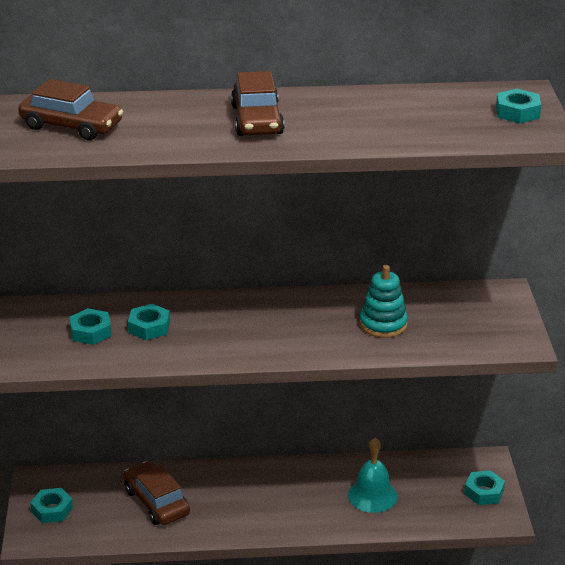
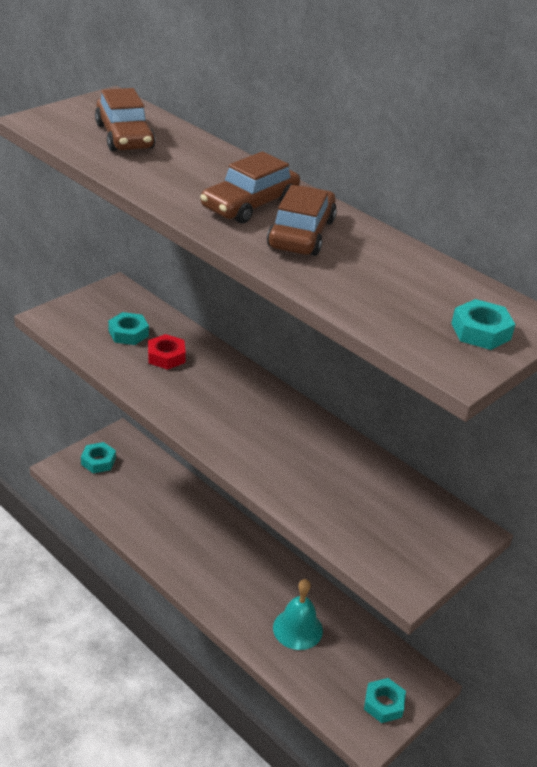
camera: 45 degrees right, 5 degrees up
(149, 327) = (166, 356): turquoise nut -> red nut
(156, 502) = (159, 508): brown car -> brown car (301, 234)
(383, 324) = (322, 478): turquoise stacking toy -> none

